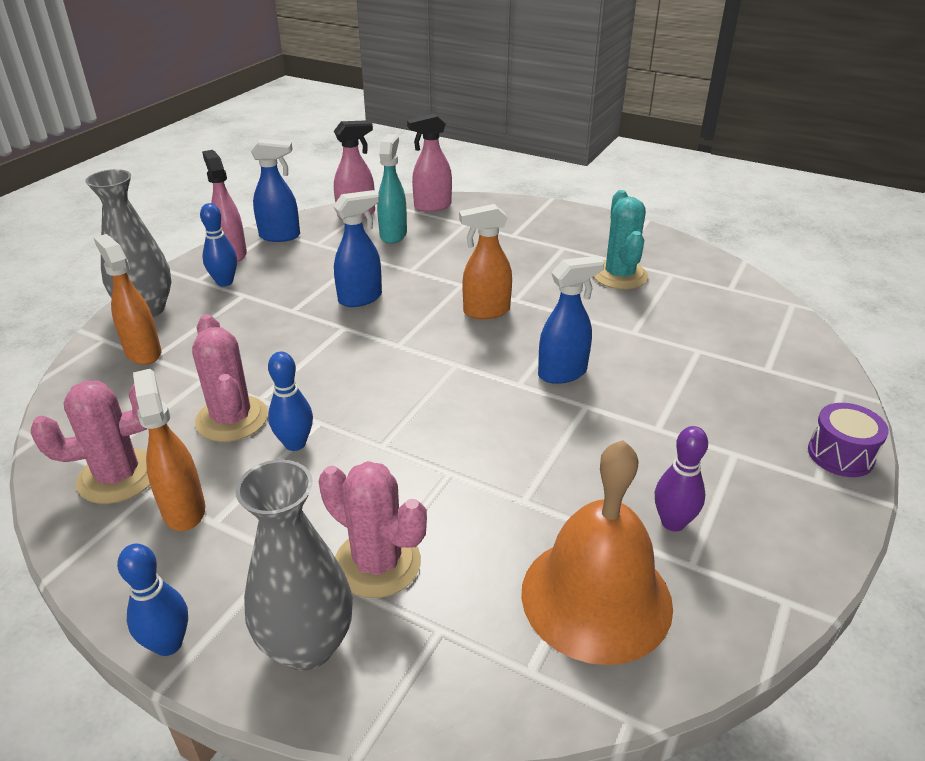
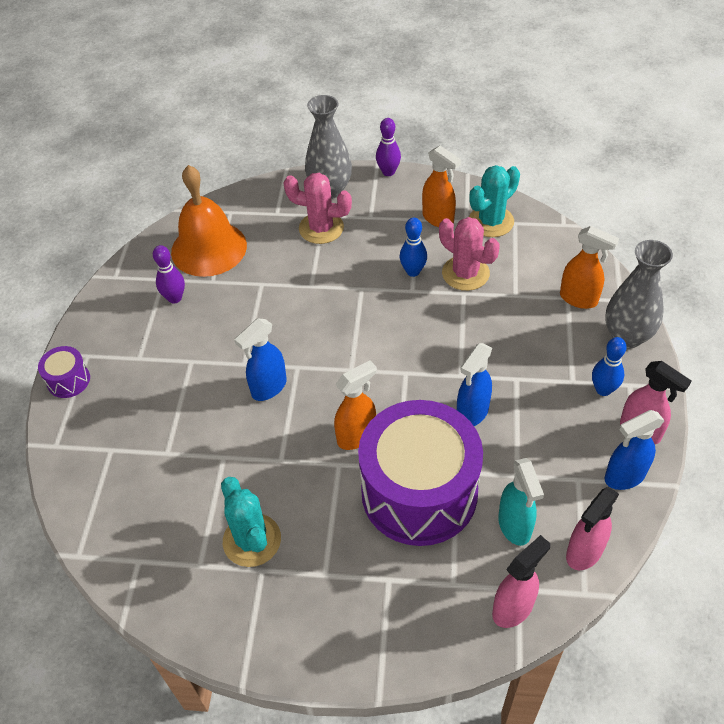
camera: 160 degrees right, 15 degrees up
(118, 476) = (491, 221): pink cactus -> turquoise cactus
(168, 644) = (388, 172): blue bowling pin -> purple bowling pin
(454, 266) = (419, 492): none -> purple drum

